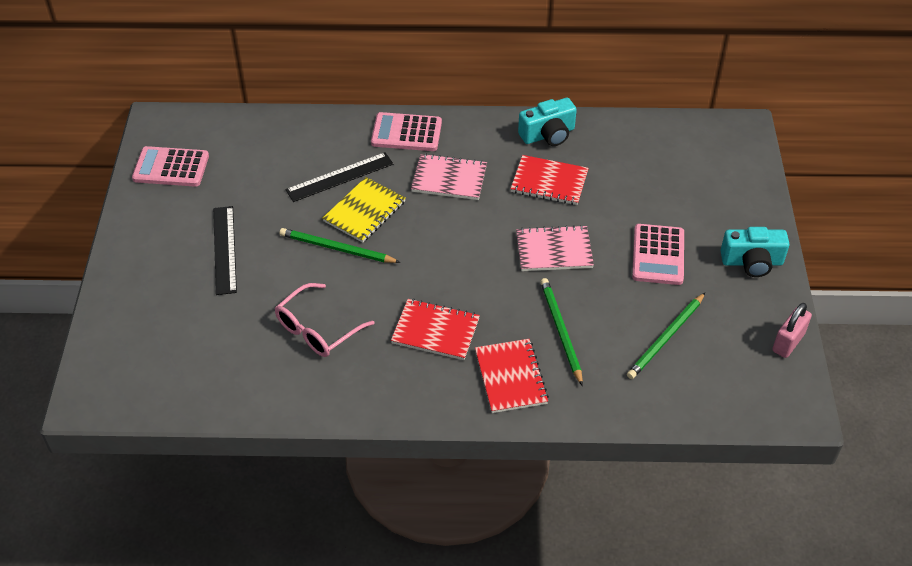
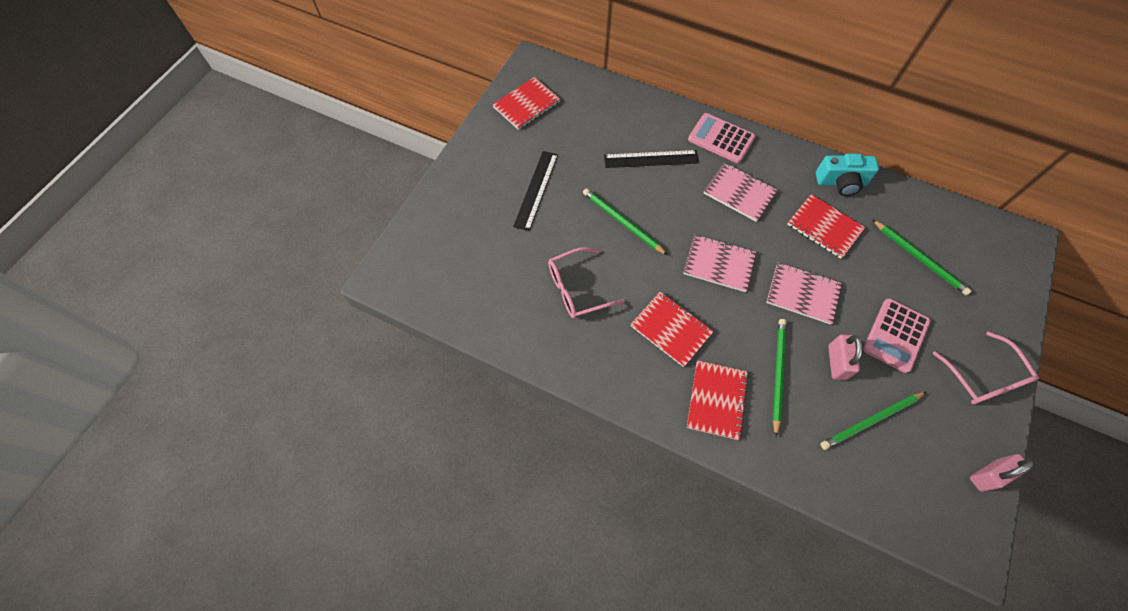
camera: 25 degrees right, 15 degrees up
(171, 167) = (526, 105): pink calculator -> red notebook
(364, 211) = (658, 197): yellow notebook -> none
(457, 253) = (718, 264): none -> pink notebook
(612, 299) = (836, 362): none -> pink padlock
(652, 179) = (919, 258): none -> green pencil
(752, 262) = (983, 378): turquoise camera -> pink glasses

